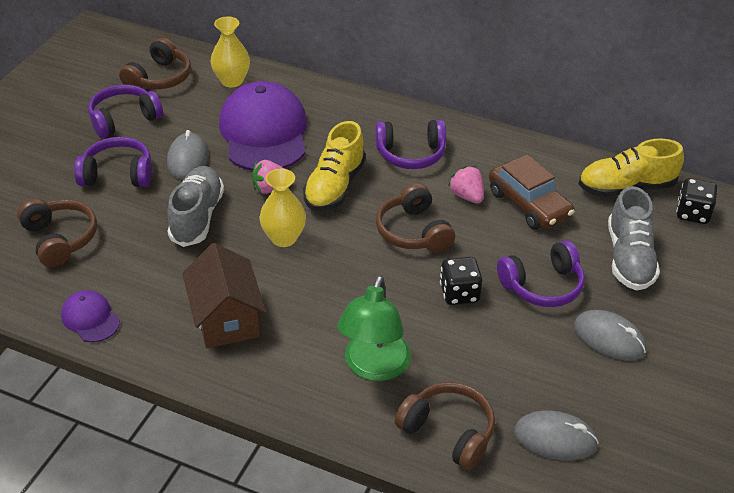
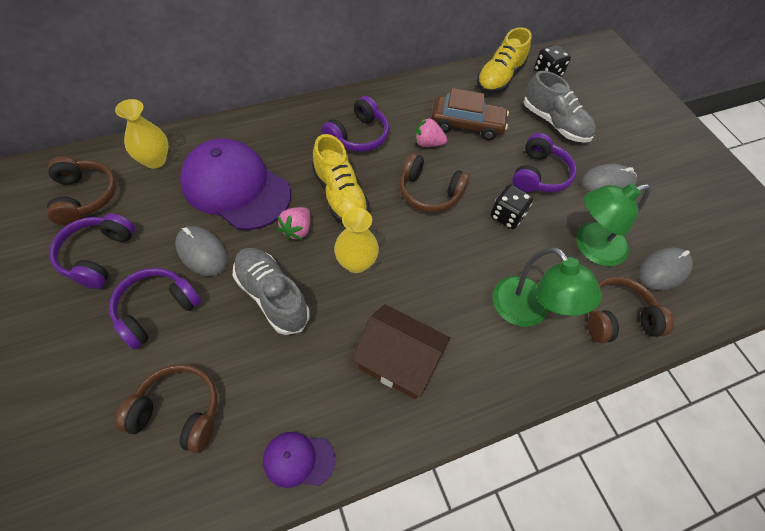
camera: 50 degrees left, 15 degrees up
(506, 370) = (591, 247): none -> green lamp

